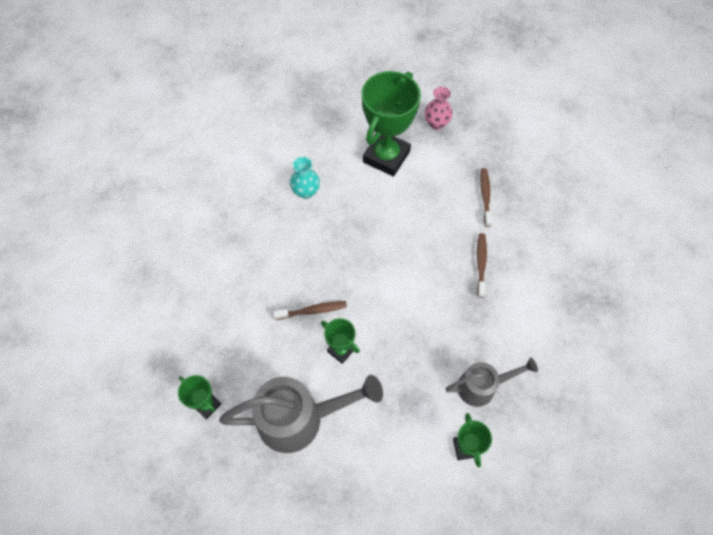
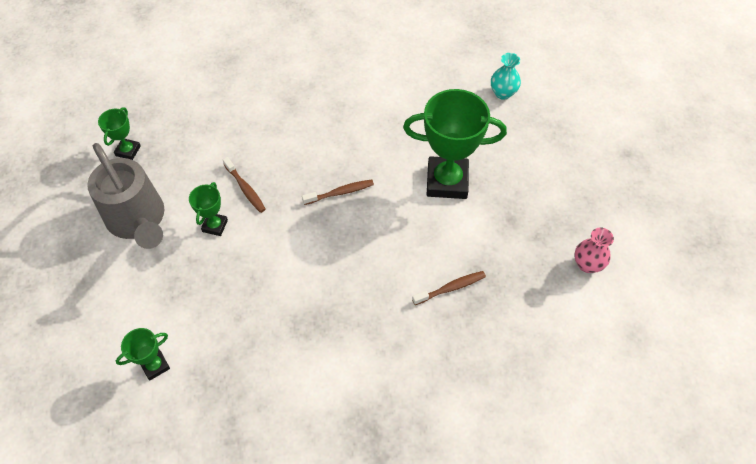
camera: 65 degrees right, 5 degrees down
(306, 191) = (368, 133): turquoise vase -> turquoise vase (503, 93)
(436, 123) = (518, 209): pink vase -> pink vase (587, 264)
(481, 263) = (364, 312): brown toothbrush -> brown toothbrush (340, 192)
(482, 386) = (224, 359): grey watering can -> none

